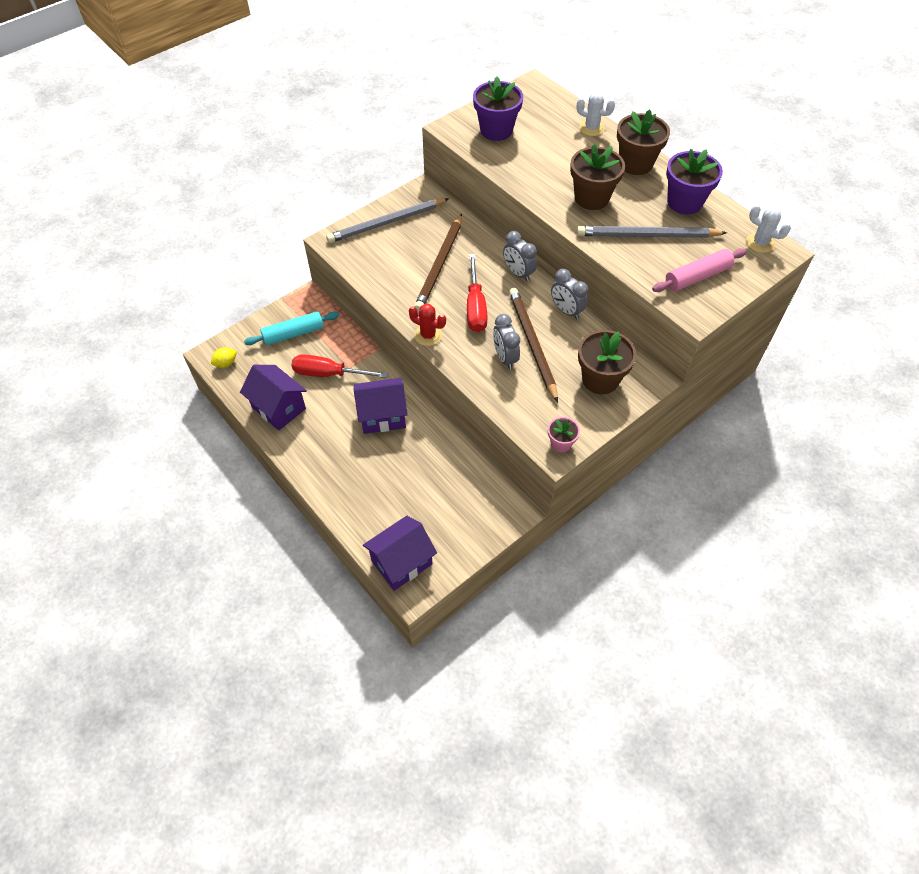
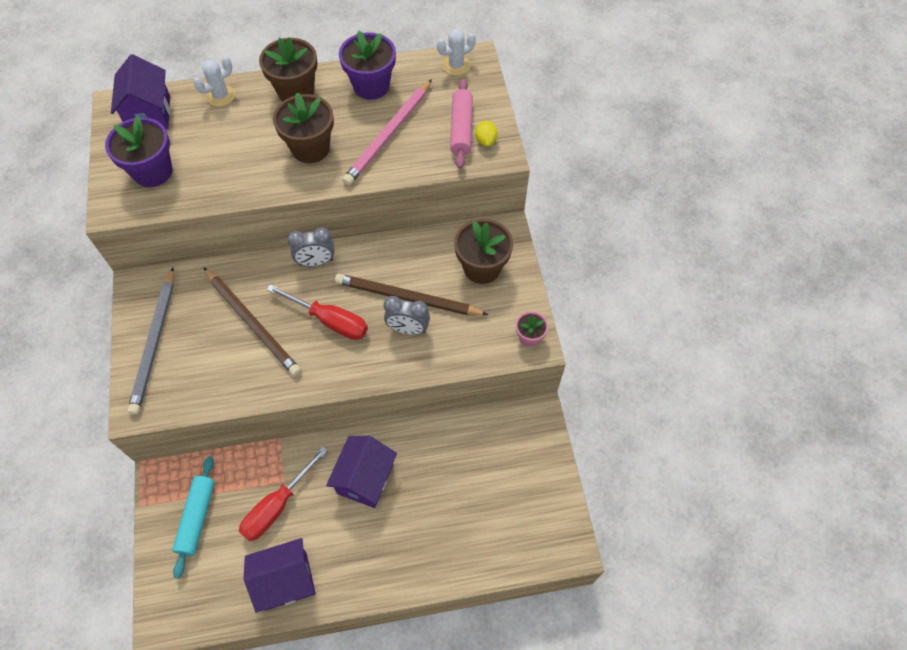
camera: 60 degrees left, 5 degrees up
(226, 363) = (184, 613): yellow lemon -> yellow lemon (486, 141)
(401, 562) = (538, 545): purple house -> purple house (149, 114)
(428, 335) = (334, 381): red cactus -> none
(566, 311) = (389, 249): grey clock -> none
(647, 235) = (389, 135): grey pencil -> pink pencil

